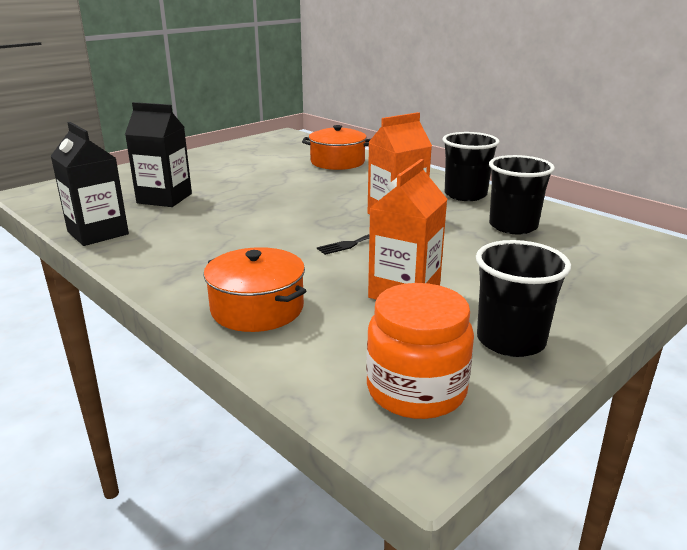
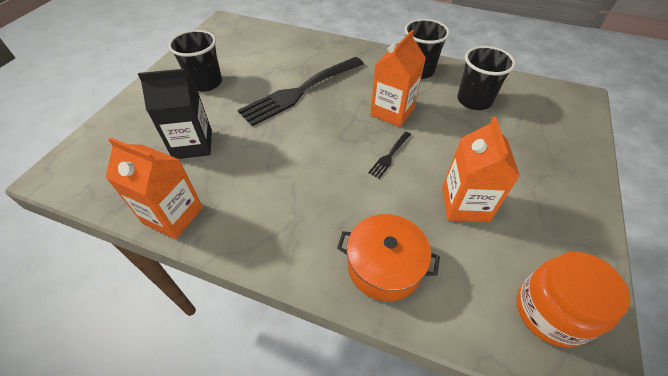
camera: 25 degrees left, 25 degrees up
(98, 233) = (173, 215): black carton -> orange carton
(310, 186) = (301, 91): none -> black fork
(337, 162) = (297, 51): orange pot -> none
(510, 340) = (562, 232): black cup -> black cup (205, 83)

